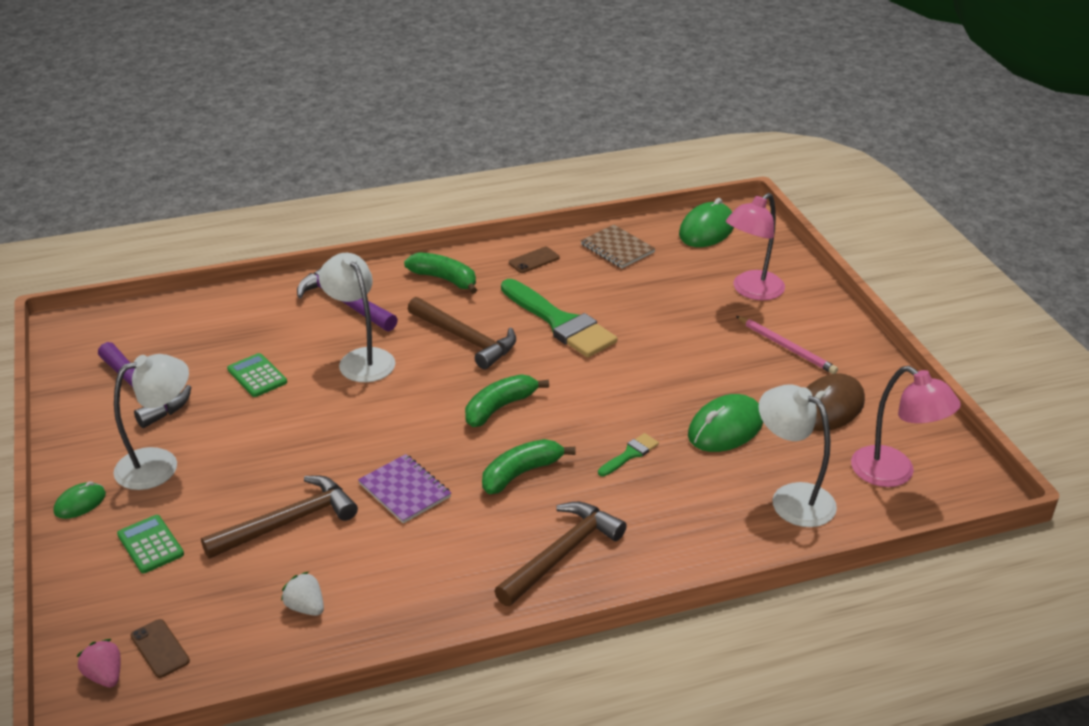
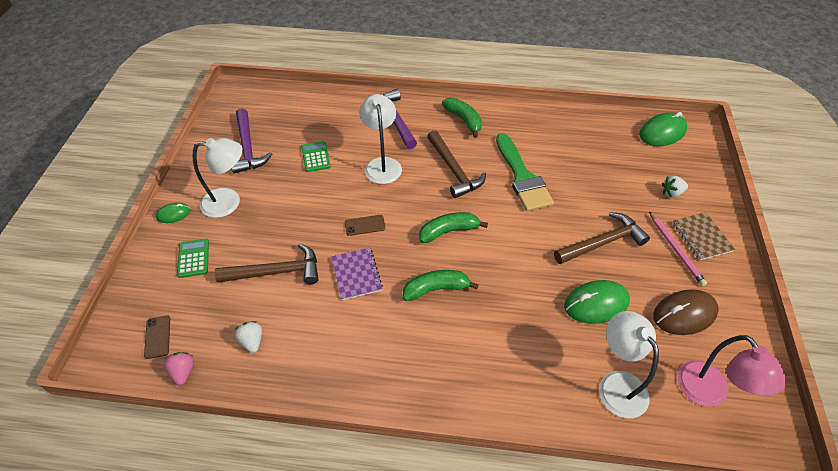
camera: 25 degrees right, 15 degrees up
(105, 675) = (119, 344): pink strawberry -> pink strawberry (183, 372)
(534, 260) = (529, 122): brown phone -> brown phone (365, 225)
(562, 554) = (430, 366): brown hammer -> brown hammer (603, 243)
(617, 248) = (590, 129): brown notebook -> brown notebook (701, 237)
(630, 454) = (517, 301): green brush -> none
(751, 291) = (671, 193): pink lamp -> white strawberry

